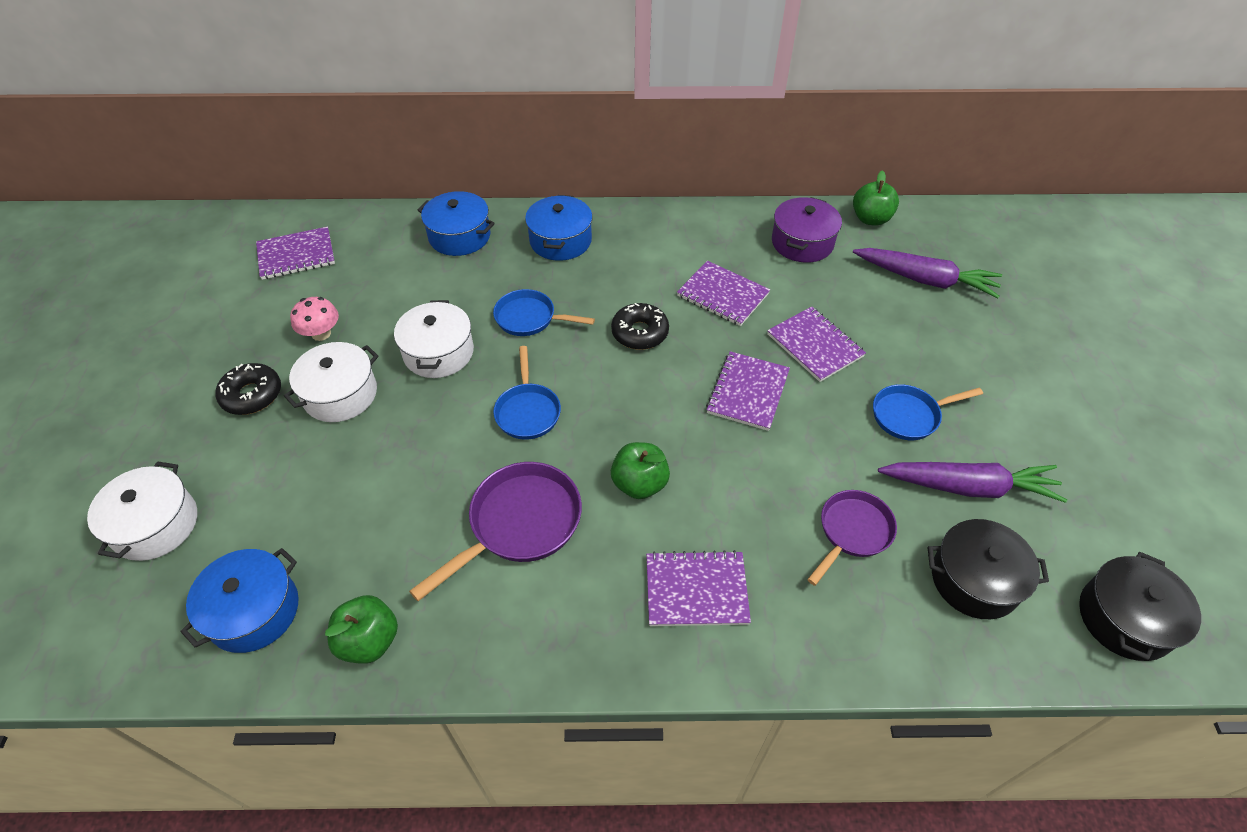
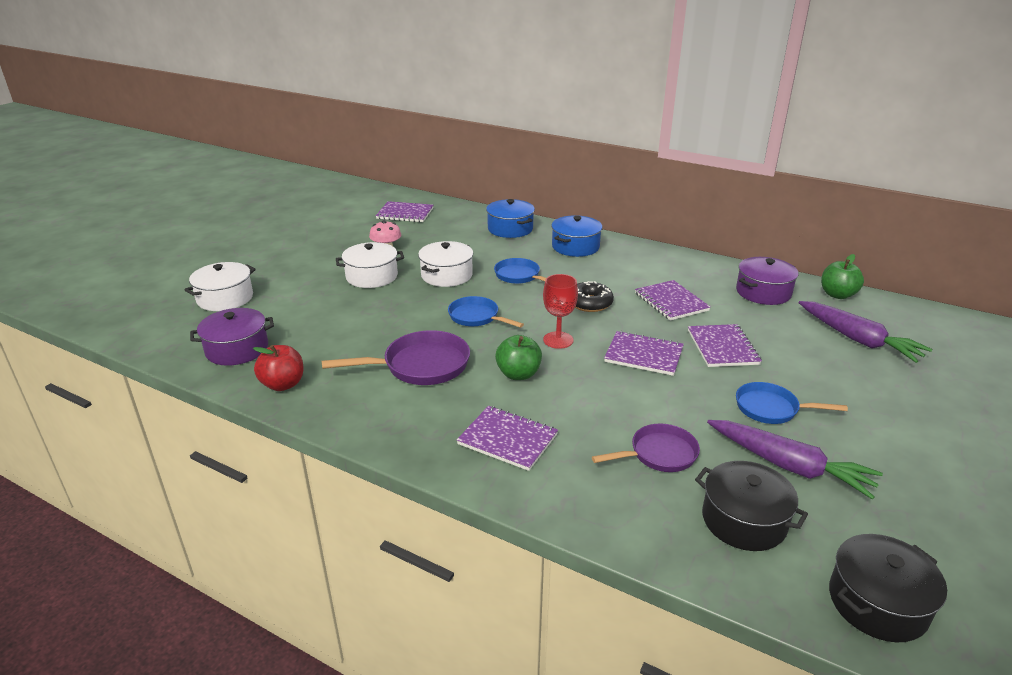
camera: 30 degrees right, 20 degrees down
(252, 395) = (324, 263): black donut -> none
(254, 611) = (237, 349): blue pot -> purple pot
(369, 641) = (283, 384): green apple -> red apple
(527, 411) = (476, 317): blue pan -> blue pan turned 105 degrees clockwise
(645, 409) = (558, 340): none -> red goblet
(748, 392) = (643, 355): purple notebook -> purple notebook turned 60 degrees clockwise

